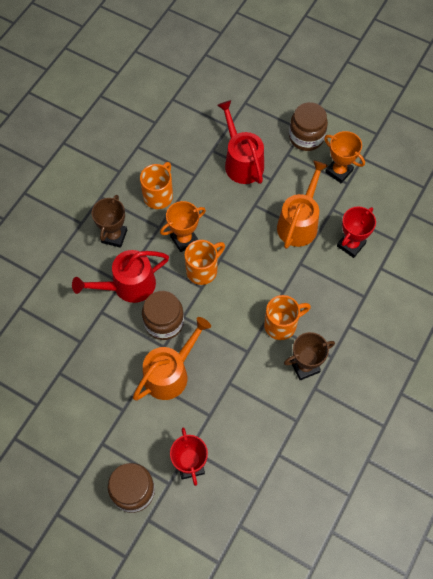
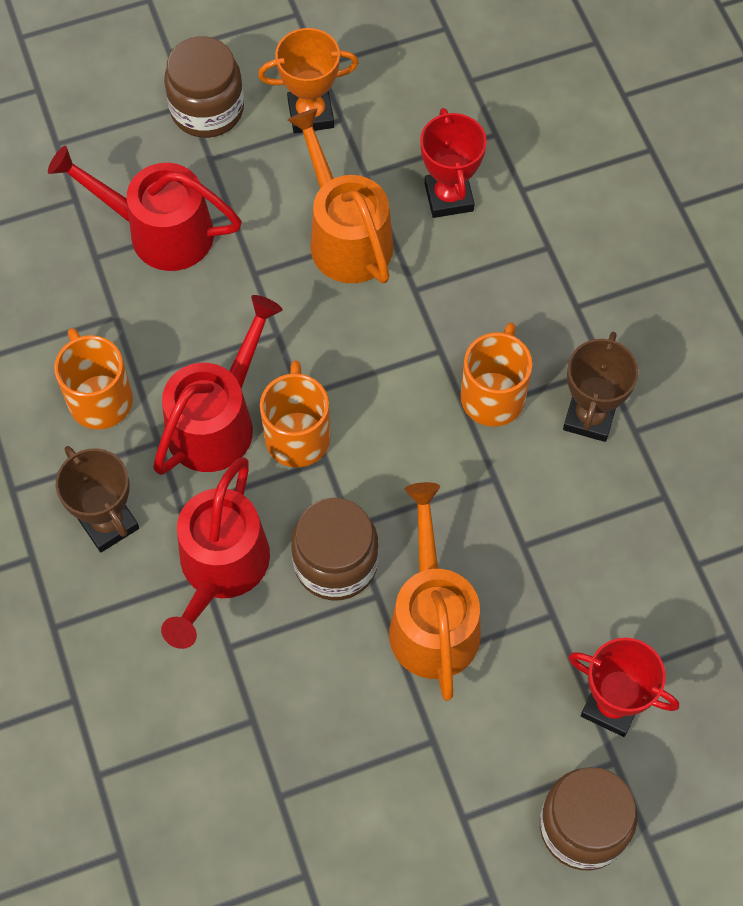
camera: 50 degrees left, 0 degrees up
(184, 239) = (217, 421): orange trophy -> red watering can

